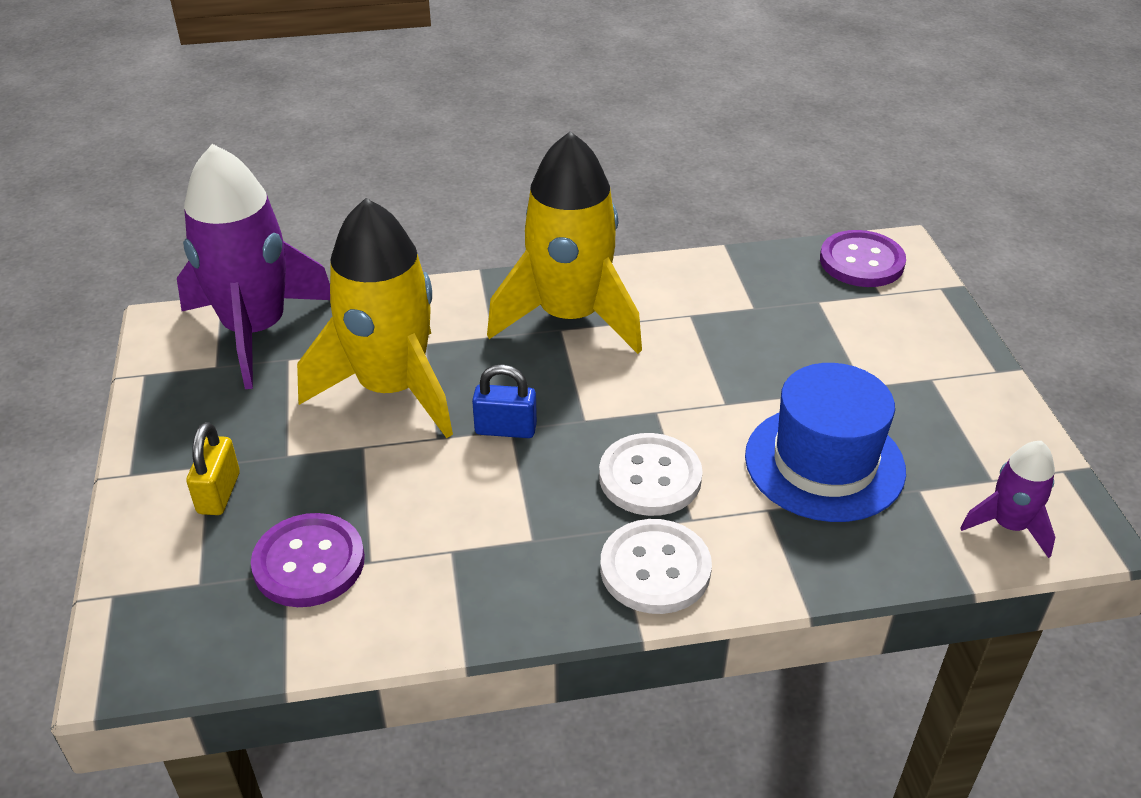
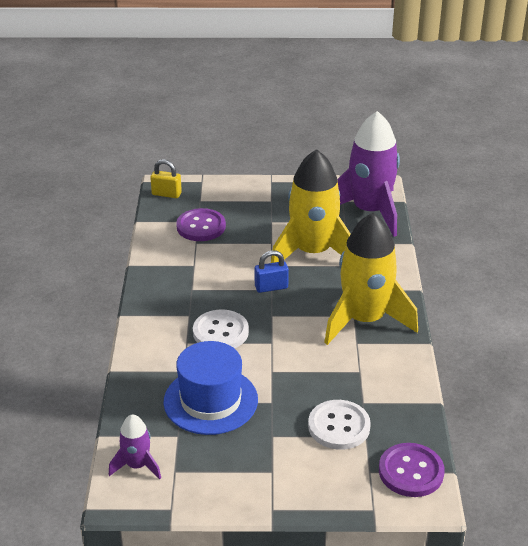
camera: 100 degrees right, 5 degrees down
(219, 493) = (251, 203): yellow padlock -> yellow padlock (166, 194)
(505, 429) = (271, 287): blue padlock -> blue padlock turned 60 degrees clockwise
(655, 569) = (159, 324): white button -> white button (339, 426)

